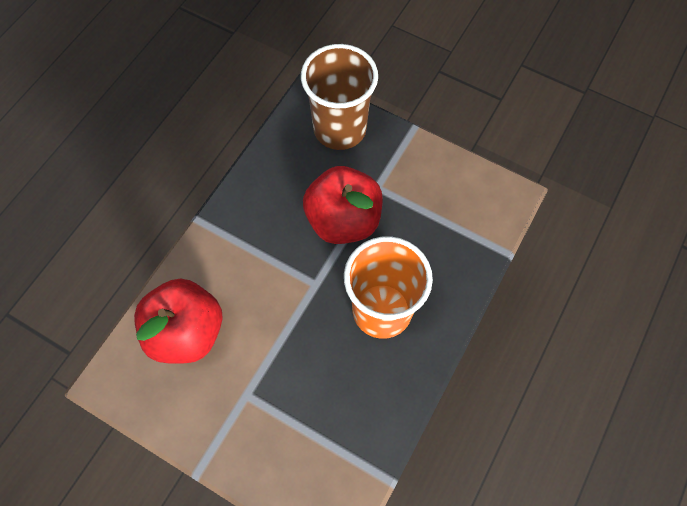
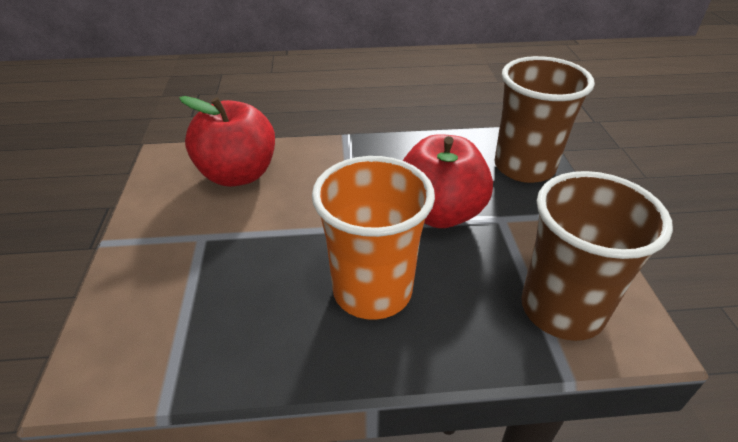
camera: 55 degrees right, 25 degrees down
(468, 217) = (562, 309): none -> brown cup

